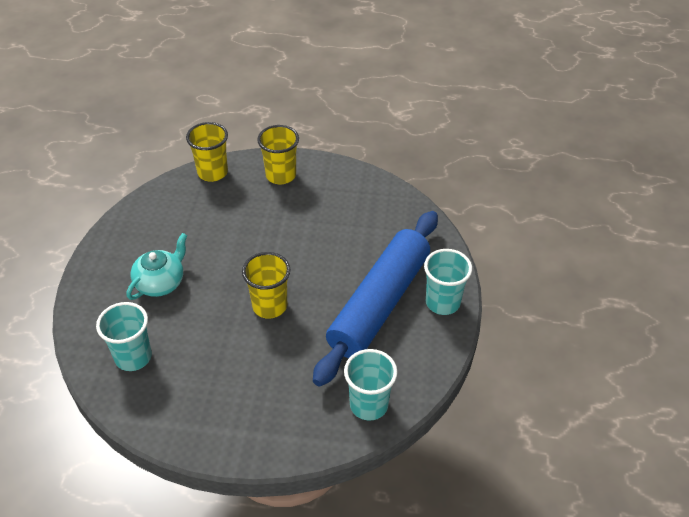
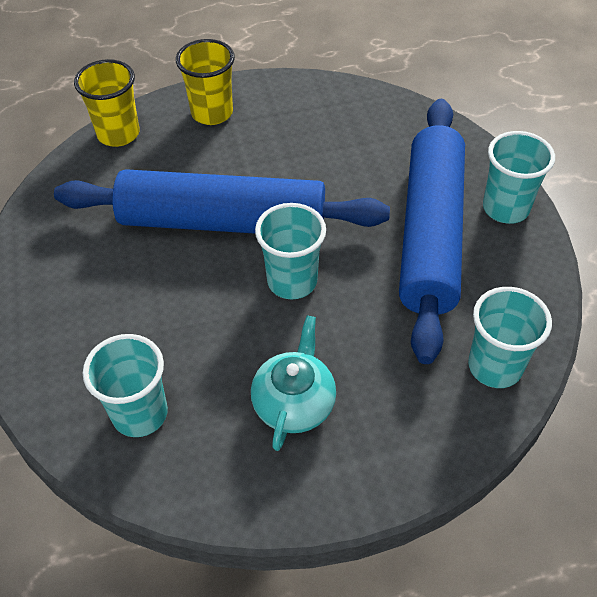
camera: 20 degrees left, 5 degrees up
(161, 282) = (124, 298): turquoise teapot -> turquoise teapot (294, 402)
(247, 252) = (222, 221): none -> blue rolling pin
(269, 306) = (292, 281): yellow cup -> turquoise cup

